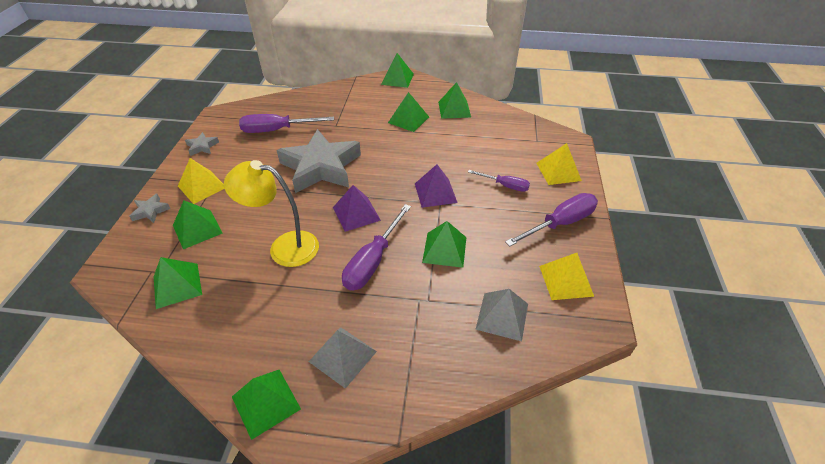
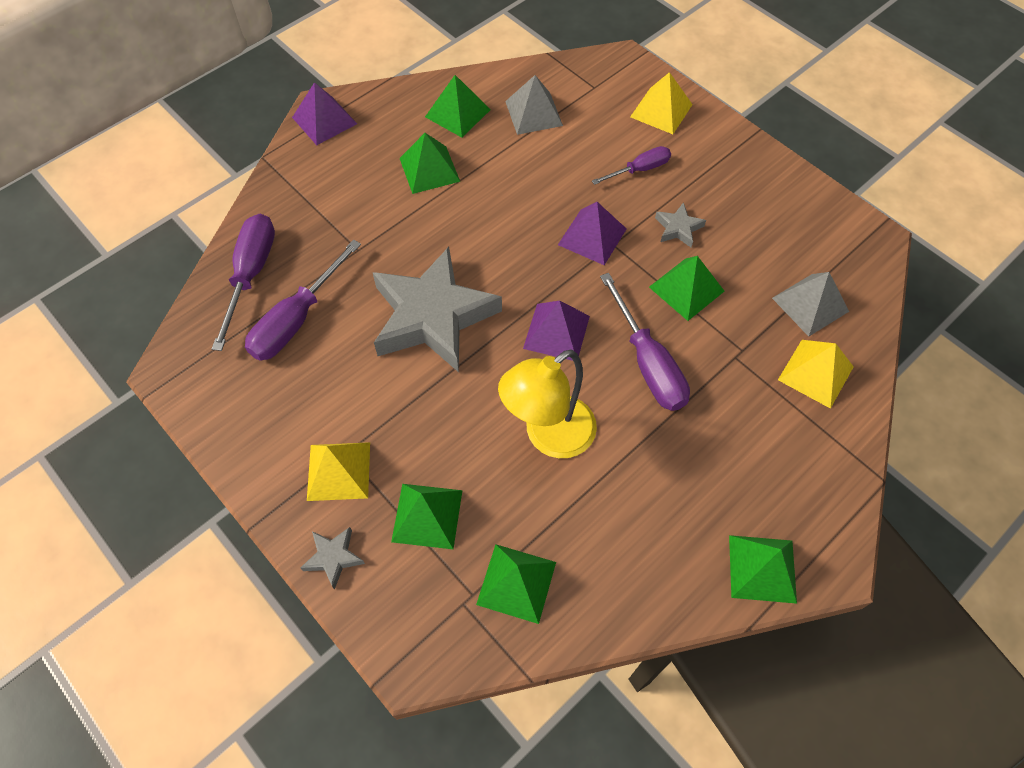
camera: 50 degrees left, 15 degrees up
(202, 146) = (239, 429): grey star -> grey star (678, 228)
(342, 356) = (755, 468): grey pyramid -> grey pyramid (533, 113)
(397, 79) = (324, 120): green pyramid -> purple pyramid
(559, 223) = (735, 170): purple screwdriver -> purple screwdriver (251, 274)
(566, 280) = (809, 224): yellow pyramid -> yellow pyramid (816, 373)

